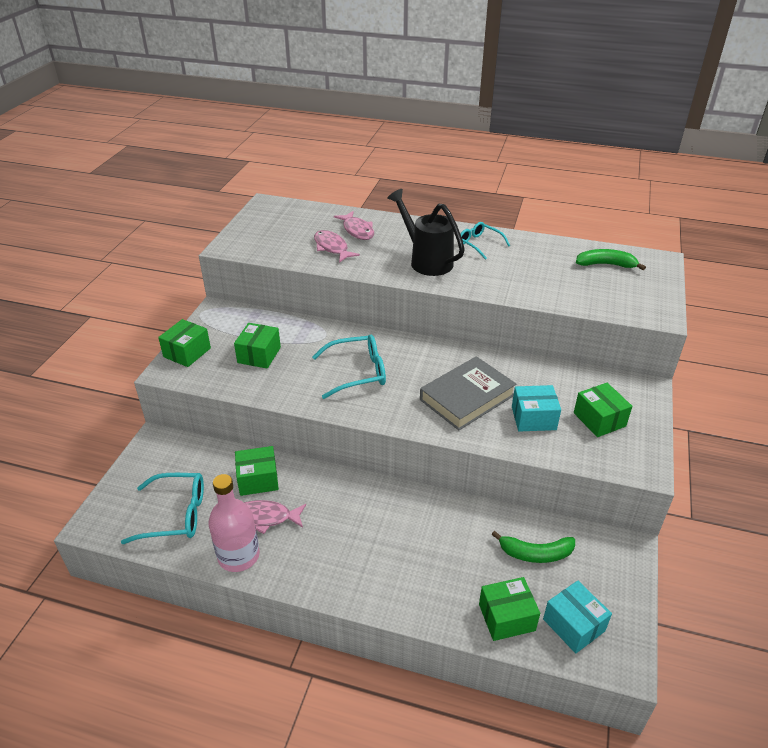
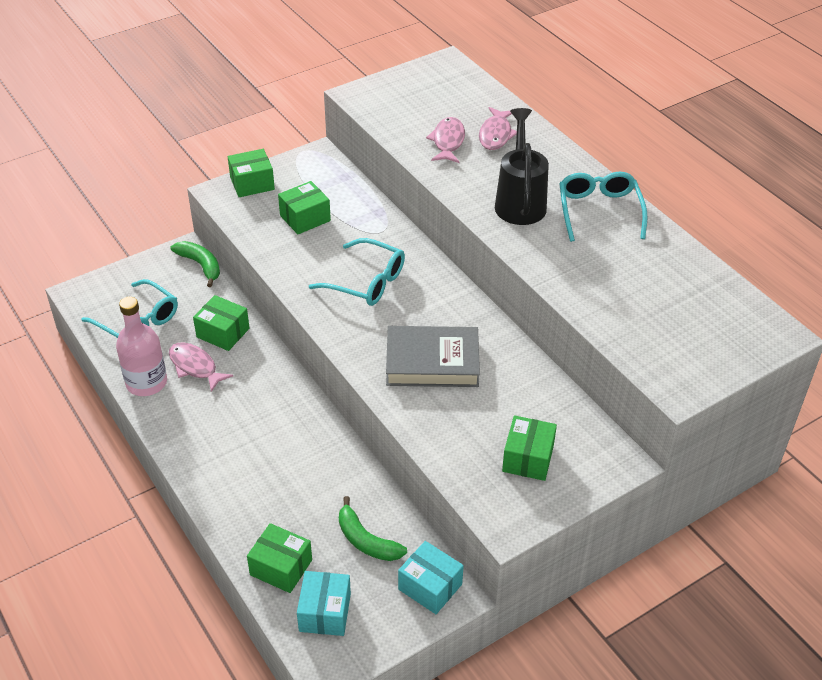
camera: 40 degrees right, 5 degrees up
(479, 244) = (599, 211): turquoise glasses -> turquoise glasses, size x1.52
(533, 418) = (467, 418): turquoise box -> turquoise box (430, 587)
(606, 264) = (706, 305): green banana -> green banana (200, 265)

